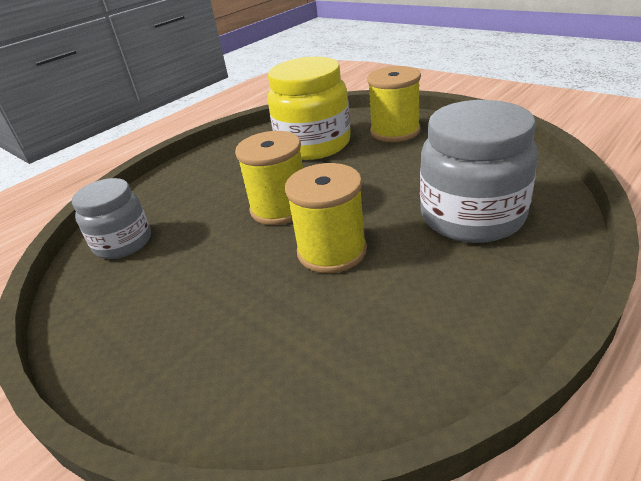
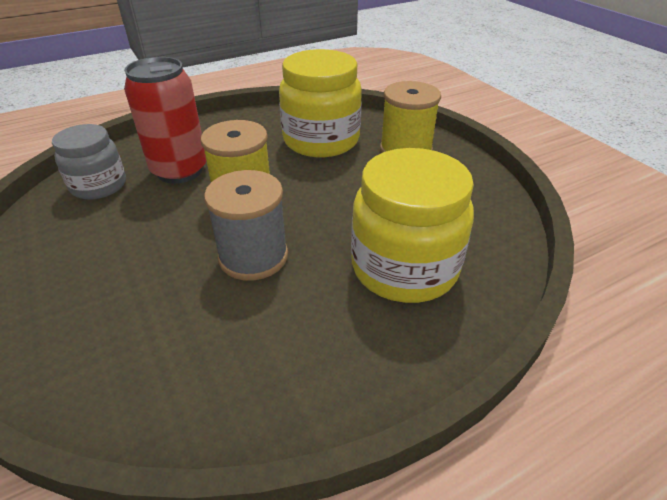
camera: 15 degrees right, 5 degrees up
(198, 206) = (179, 171): none -> red can
(332, 251) = (253, 256): yellow spool -> grey spool
(472, 216) = (404, 268): grey jar -> yellow jar

